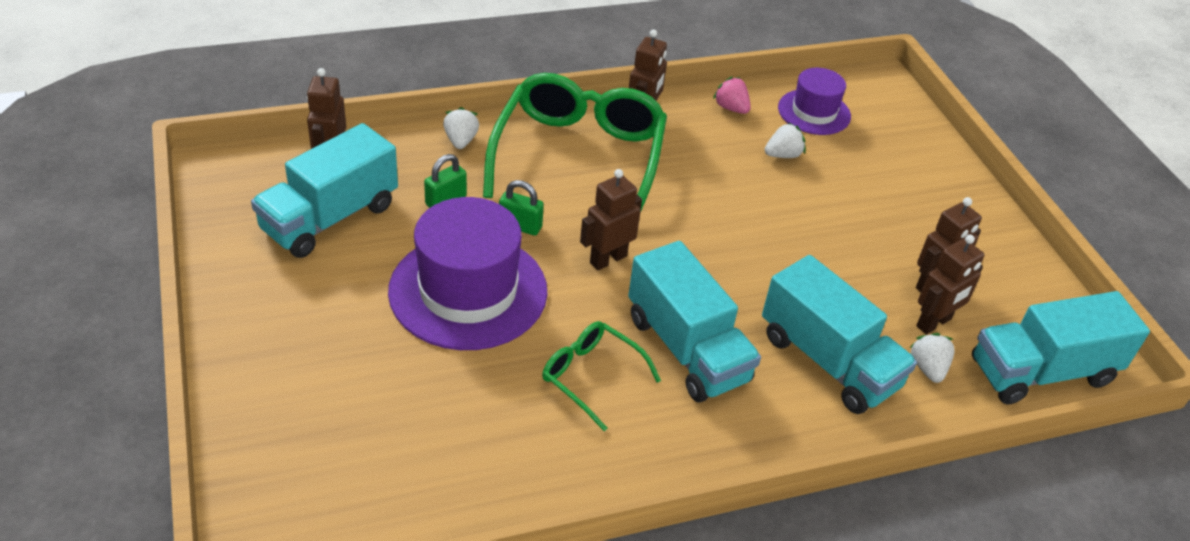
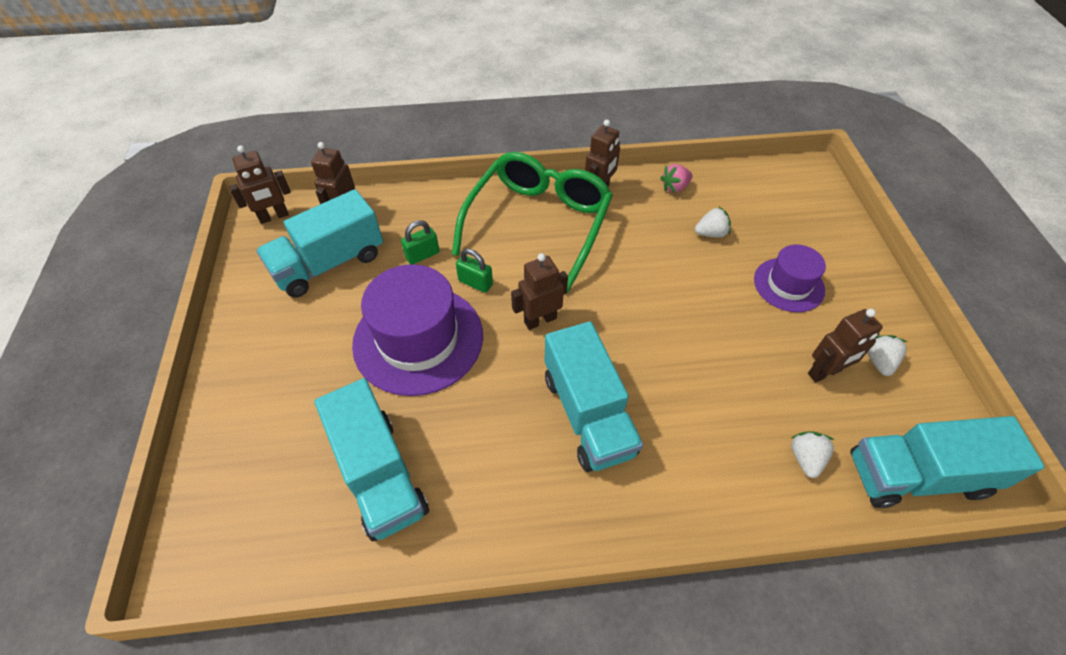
camera: 15 degrees right, 10 degrees up
(461, 141) = (448, 203): white strawberry -> white strawberry (878, 361)
(591, 376) = (499, 432): green glasses -> none
(731, 108) = (675, 187): pink strawberry -> pink strawberry turned 90 degrees counterclockwise
(814, 112) = (745, 195): purple hat -> purple hat (788, 285)
(828, 361) = (713, 441): turquoise truck -> turquoise truck (379, 474)
(934, 323) = (819, 411): brown robot -> brown robot (274, 217)

